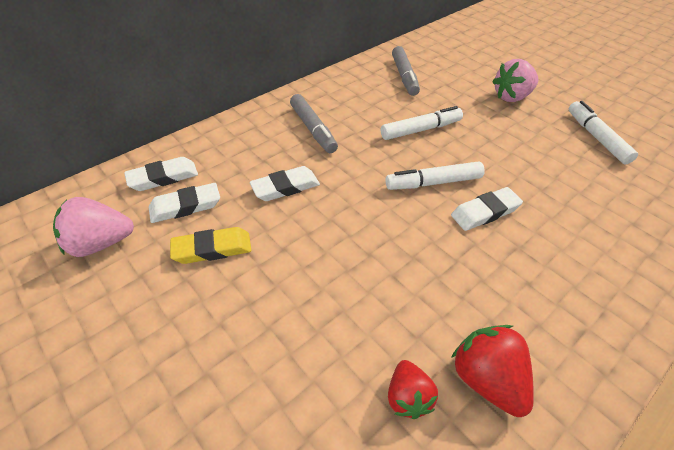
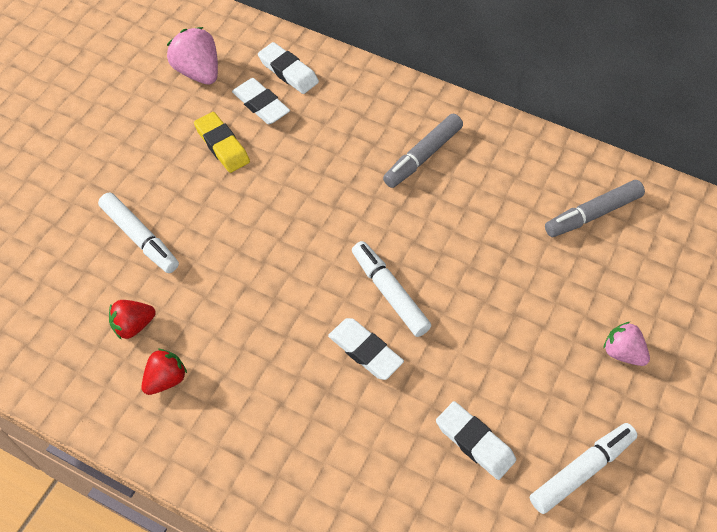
camera: 70 degrees right, 10 degrees up
(285, 187) = (320, 167): white eraser -> white eraser (475, 442)
(421, 130) = (481, 260): white marker -> white marker (140, 238)
(486, 379) = (166, 379): red strawberry -> red strawberry, size x0.66
(511, 97) = (622, 352): pink strawberry -> pink strawberry, size x0.66

